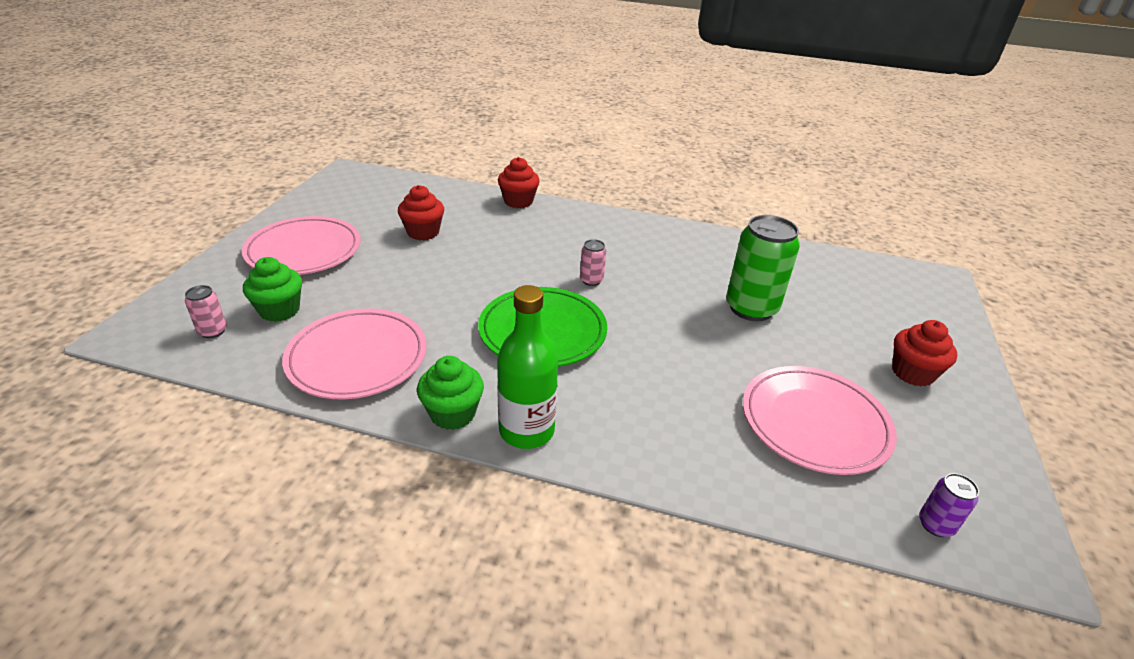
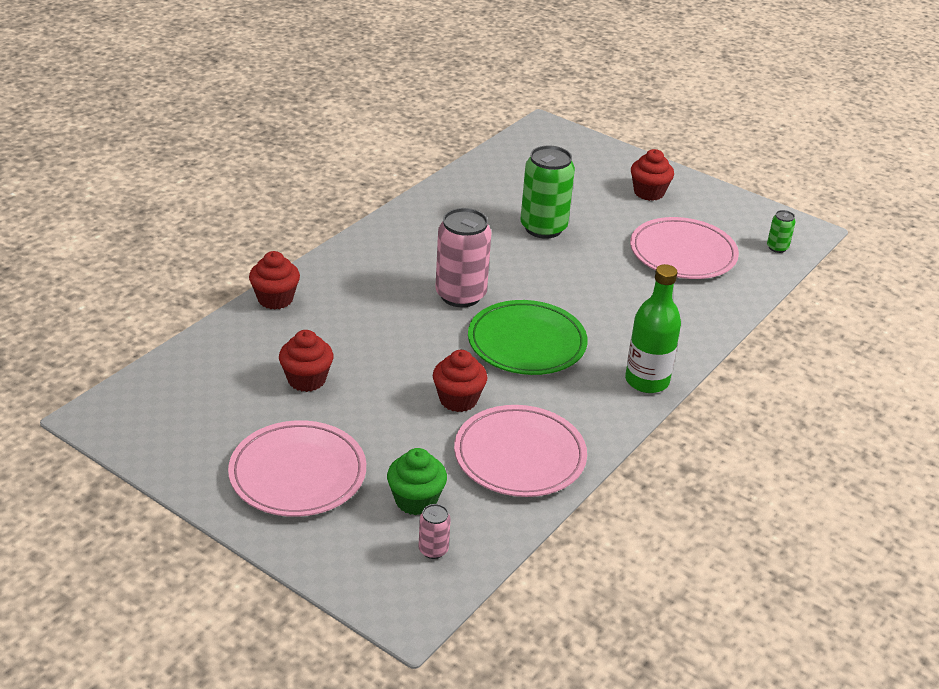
camera: 70 degrees left, 0 degrees up
(430, 307) = (458, 399): none -> red cupcake
(452, 413) = (614, 414): green cupcake -> none
(591, 280) = (460, 295): pink can -> pink can, size x2.15
(935, 525) = (777, 247): purple can -> green can

